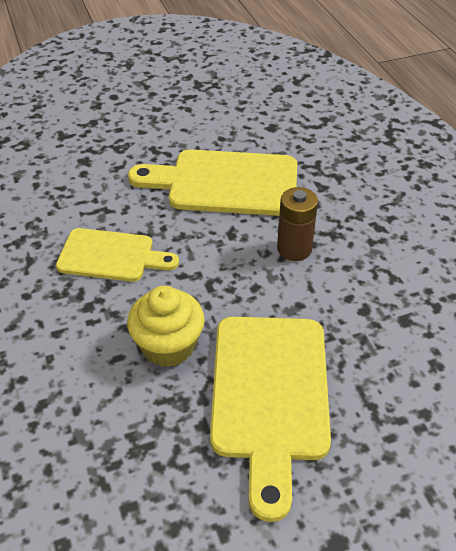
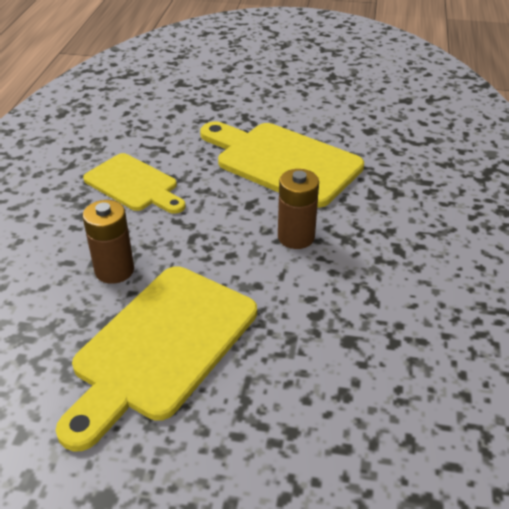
camera: 30 degrees right, 5 degrees down
(168, 346) = (114, 270): yellow cupcake -> brown battery

